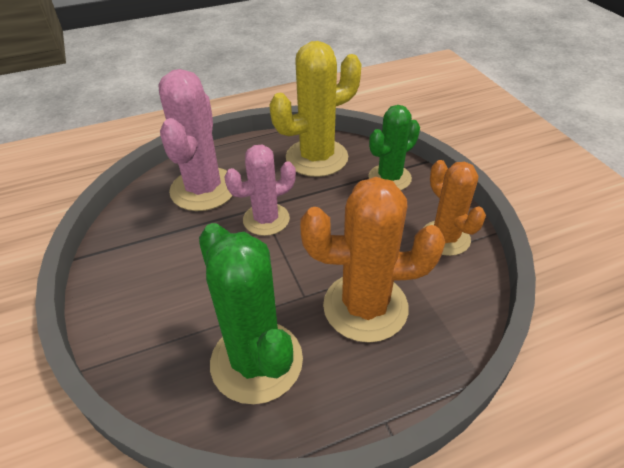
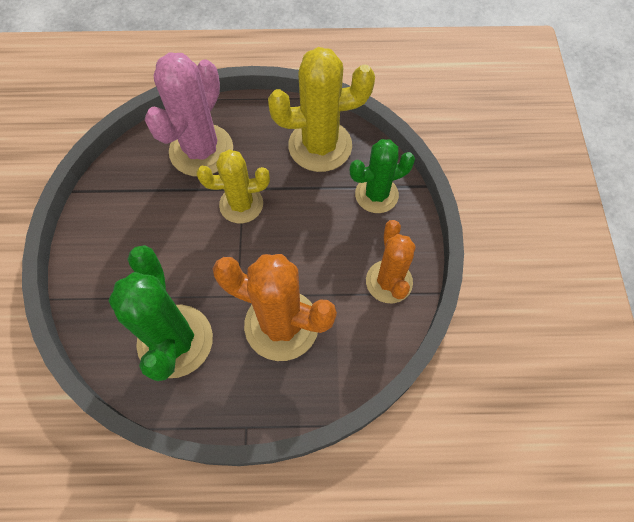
camera: 20 degrees right, 20 degrees up
(266, 219) = (241, 204): pink cactus -> yellow cactus

